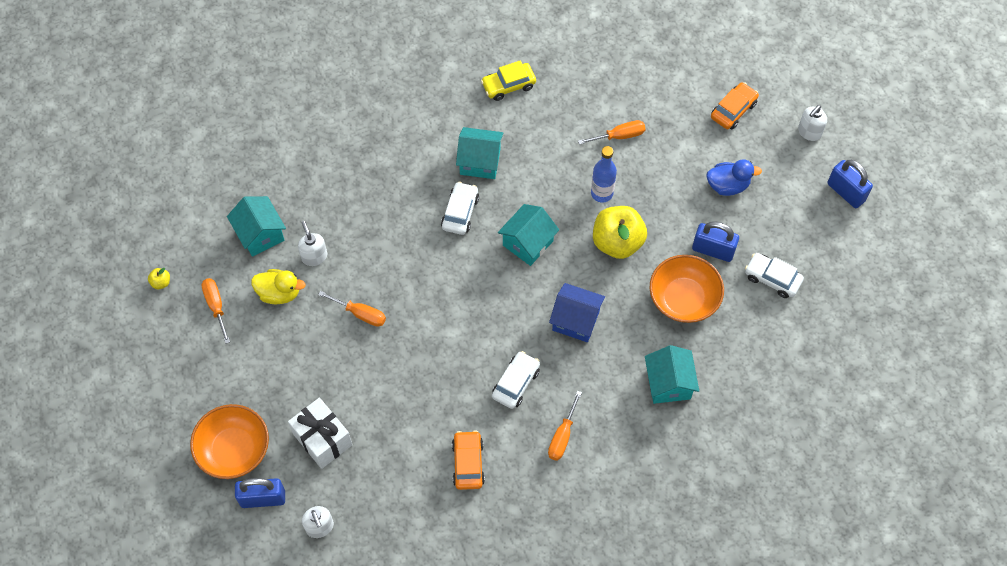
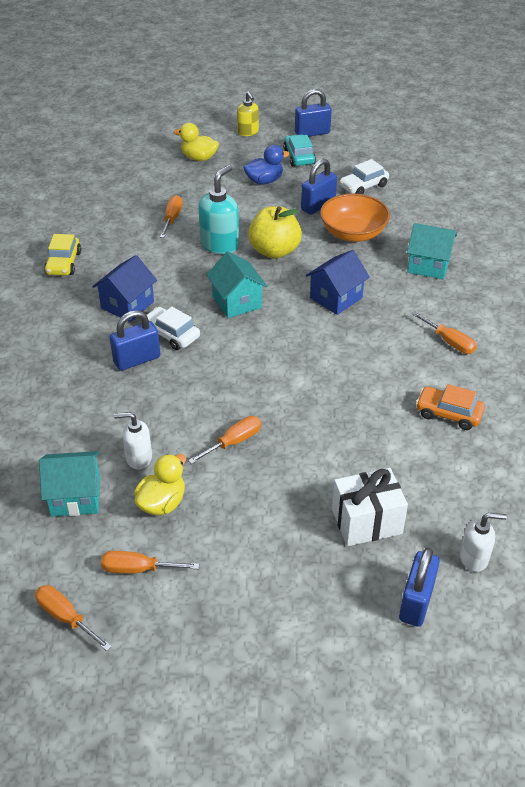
camera: 65 degrees left, 20 degrees down
(161, 282) = (66, 617): yellow apple -> orange screwdriver
(234, 449) = (339, 611): orange bowl -> none
(417, 202) = (137, 360): none -> blue padlock
(480, 162) = (127, 305): turquoise house -> blue house
(516, 383) = (378, 354): white car -> none
(602, 193) = (220, 245): blue bottle -> turquoise soap dispenser
(728, 185) = (264, 181): blue duck -> blue duck turned 45 degrees clockwise
(733, 110) = (199, 158): orange car -> yellow duck
(791, 198) = (299, 157): none -> turquoise car
(809, 132) = (248, 132): white soap dispenser -> yellow soap dispenser

